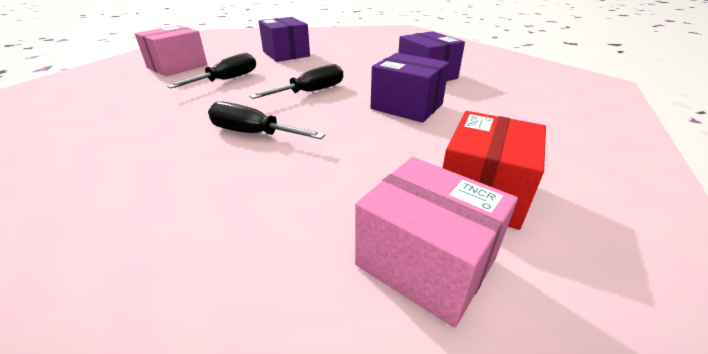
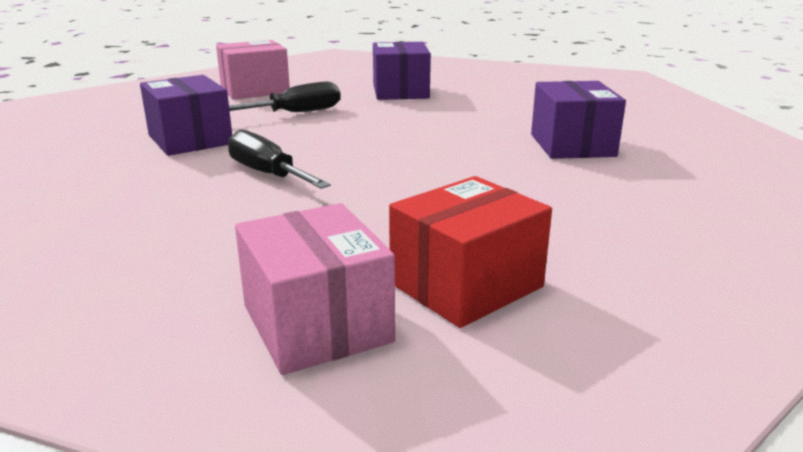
camera: 25 degrees right, 10 degrees down
(311, 92) = (382, 141): black screwdriver -> none
(407, 106) = (489, 178): purple box -> purple box (190, 140)

